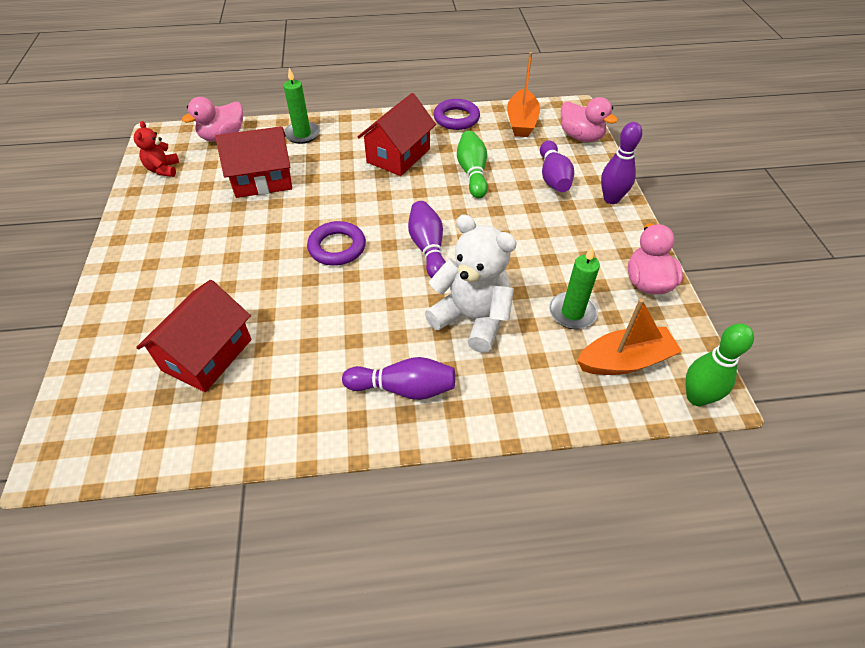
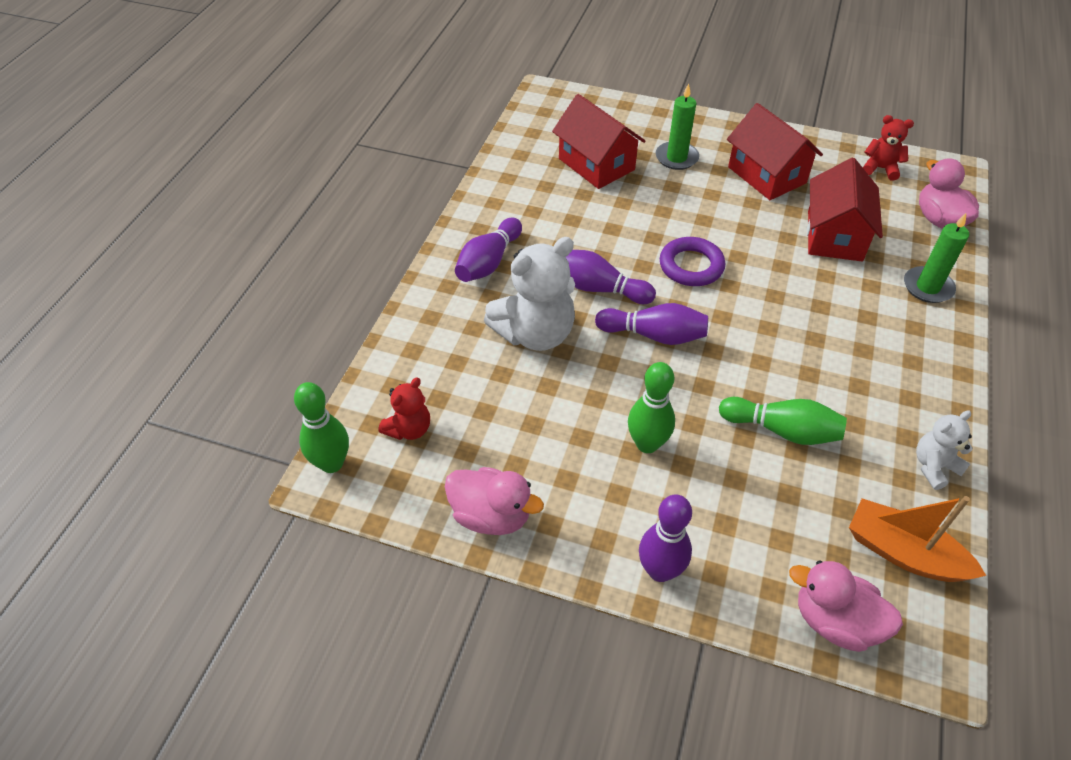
camera: 115 degrees right, 0 degrees up
(398, 156) = (849, 366): red house -> red house (766, 175)
(456, 118) = (934, 466): purple ring -> white teddy bear
(529, 226) = (647, 444): none -> green bowling pin
(553, 177) = (738, 522): purple bowling pin -> purple bowling pin (598, 288)
(572, 313) = (493, 417): green candle -> green candle (676, 158)
(581, 137) = (835, 621): pink duck -> pink duck turned 45 degrees clockwise
(625, 361) = (409, 429): orange boat -> red teddy bear

